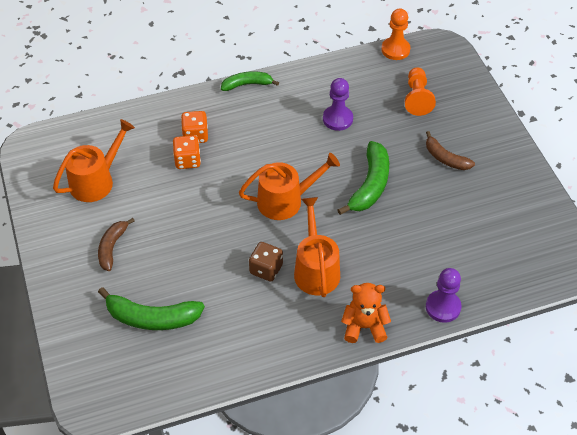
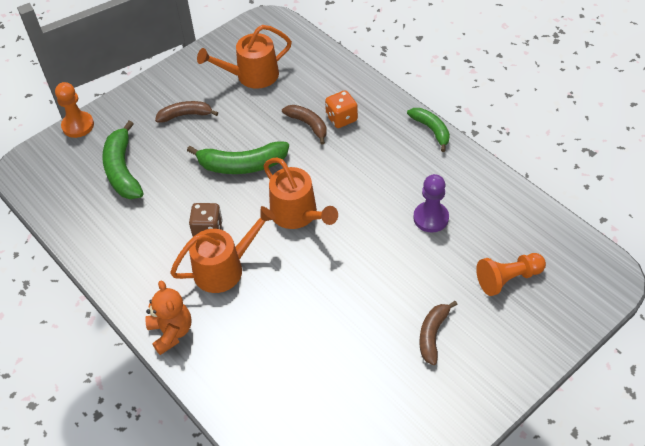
camera: 70 degrees right, 0 degrees up
(96, 181) = (252, 76): orange watering can -> orange watering can turned 135 degrees clockwise
(187, 160) = (308, 125): orange dice -> brown banana
(370, 185) = (355, 277): green banana -> green banana (242, 165)
(395, 50) = (570, 234): orange pawn -> orange pawn (78, 126)
(443, 307) = (222, 396): purple pawn -> none

